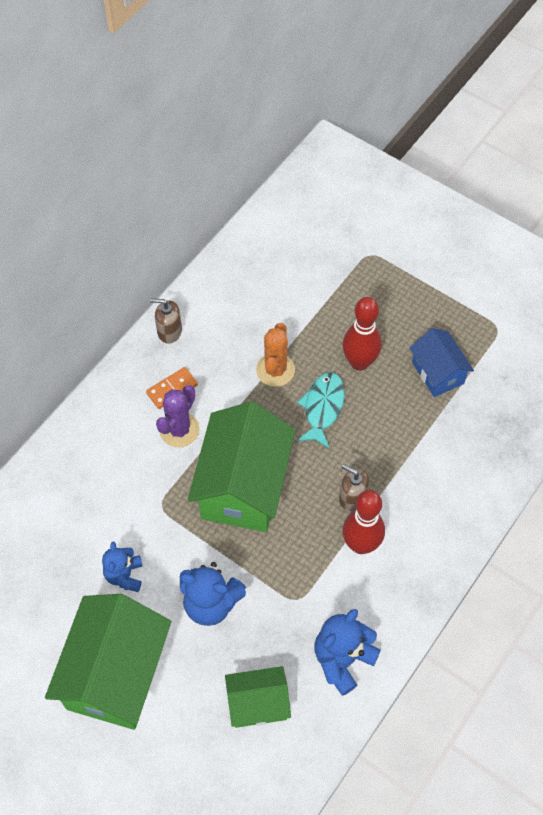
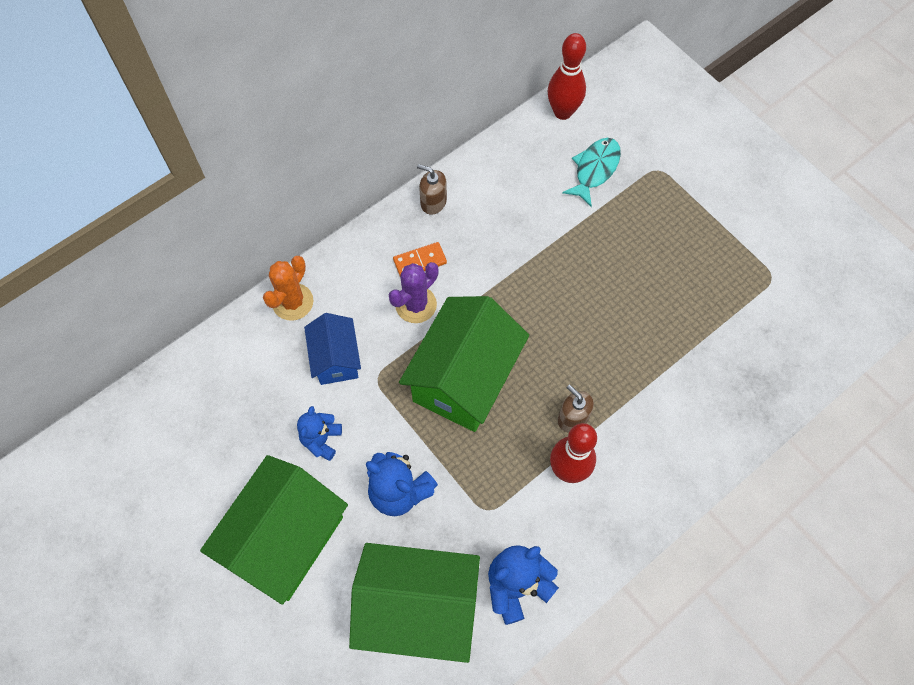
camera: 15 degrees right, 5 degrees up
(258, 703) = (418, 608): green house -> green house, size x1.82
(275, 370) = (529, 266): orange cactus -> orange cactus (292, 302)
(322, 408) = (566, 317): turquoise fish -> turquoise fish (595, 169)
(359, 362) = (617, 279): red bowling pin -> red bowling pin (563, 112)
(437, 373) = (696, 309): blue house -> blue house (336, 359)

